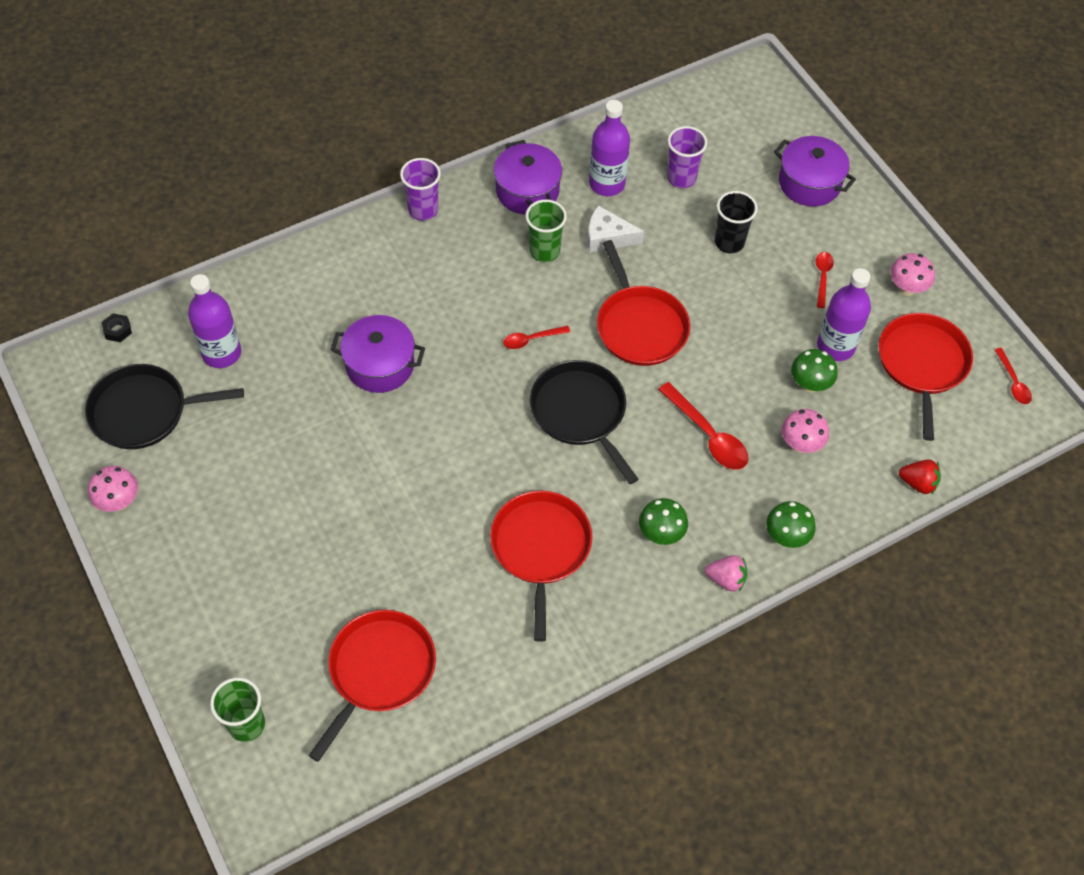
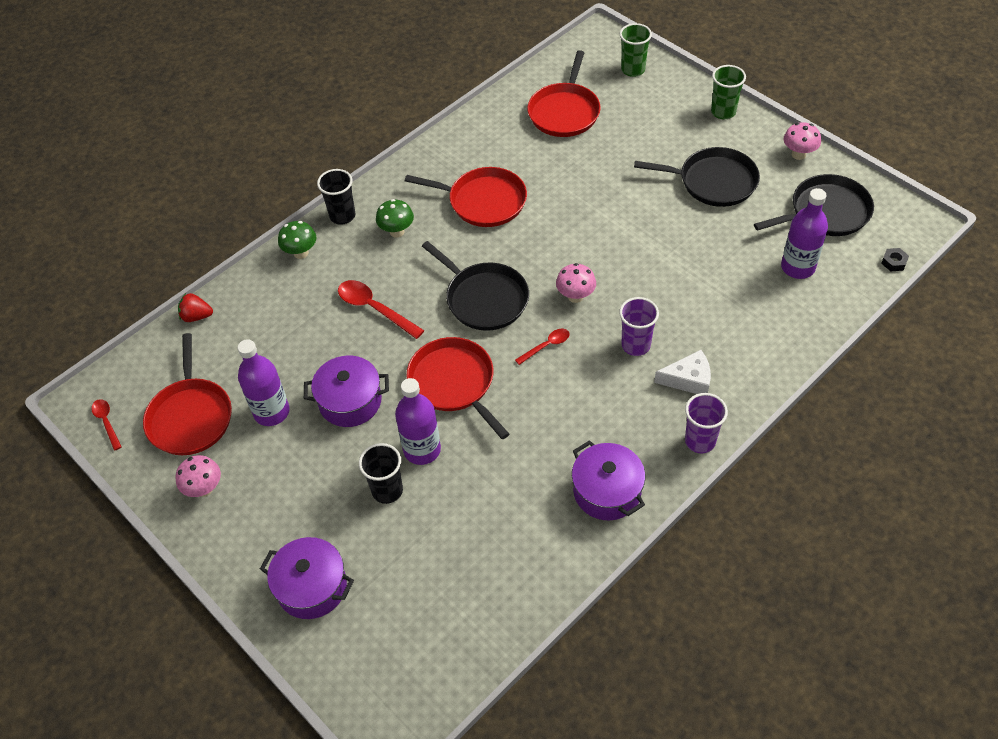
camera: 170 degrees right, 5 degrees down
(246, 493) = (713, 181): none -> black pan
(380, 365) = (664, 292): purple pot -> purple pot (350, 401)
(540, 548) = (483, 201): red pan -> red pan turned 60 degrees counterclockwise
(544, 251) = (565, 431): green cup -> green cup (723, 112)
(607, 184) = (528, 523): purple bottle -> purple bottle (422, 450)
(607, 237) = (509, 462): white cheese -> white cheese (688, 379)
(681, 178) = (452, 553): purple cup -> purple cup (635, 345)
(726, 579) = (342, 216): pink strawberry -> black cup
(800, 444) = (296, 321): pink mushroom -> pink mushroom (575, 296)
(809, 384) = (293, 371): green mushroom -> none
(822, 277) = (289, 478): red spoon -> none

